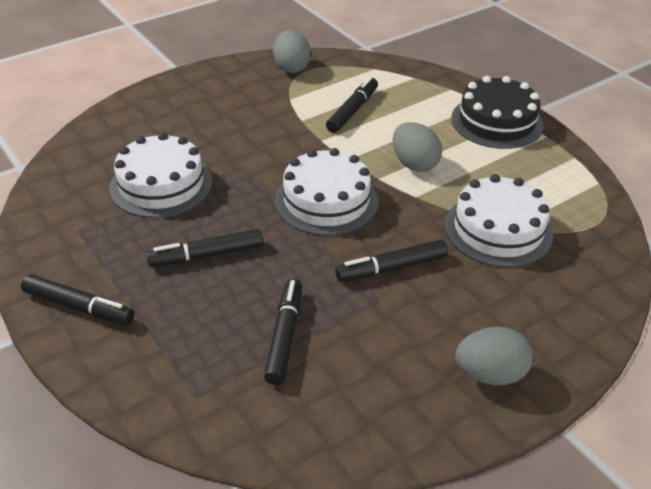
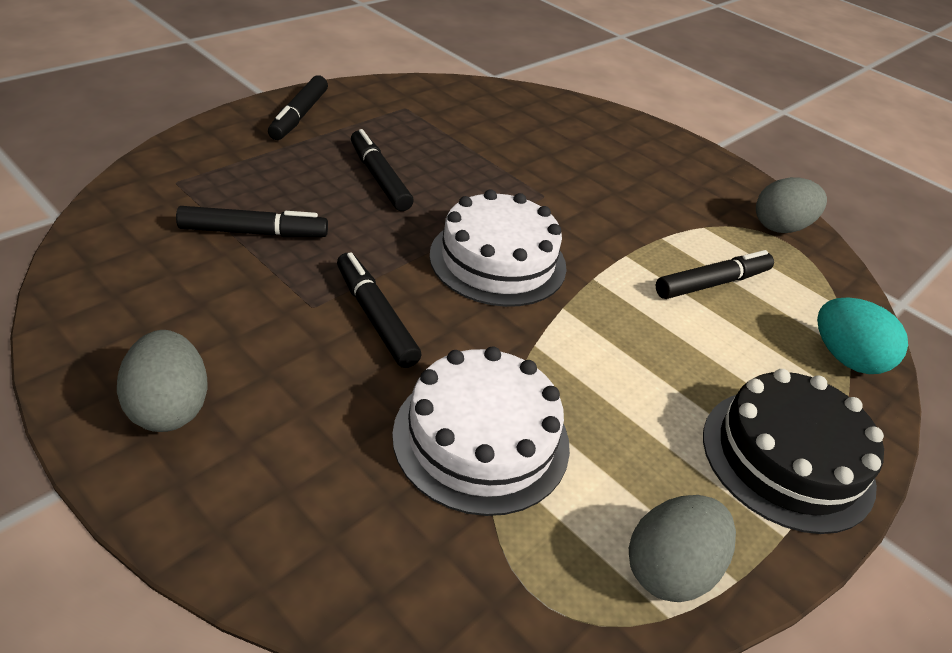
camera: 75 degrees right, 0 degrees up
(161, 184) = (489, 145): white cake -> none
(352, 111) = (712, 283): black marker -> black marker turned 45 degrees counterclockwise
(414, 164) = (612, 345): grey egg -> grey egg (669, 569)
(419, 80) = (845, 358): none -> turquoise egg

